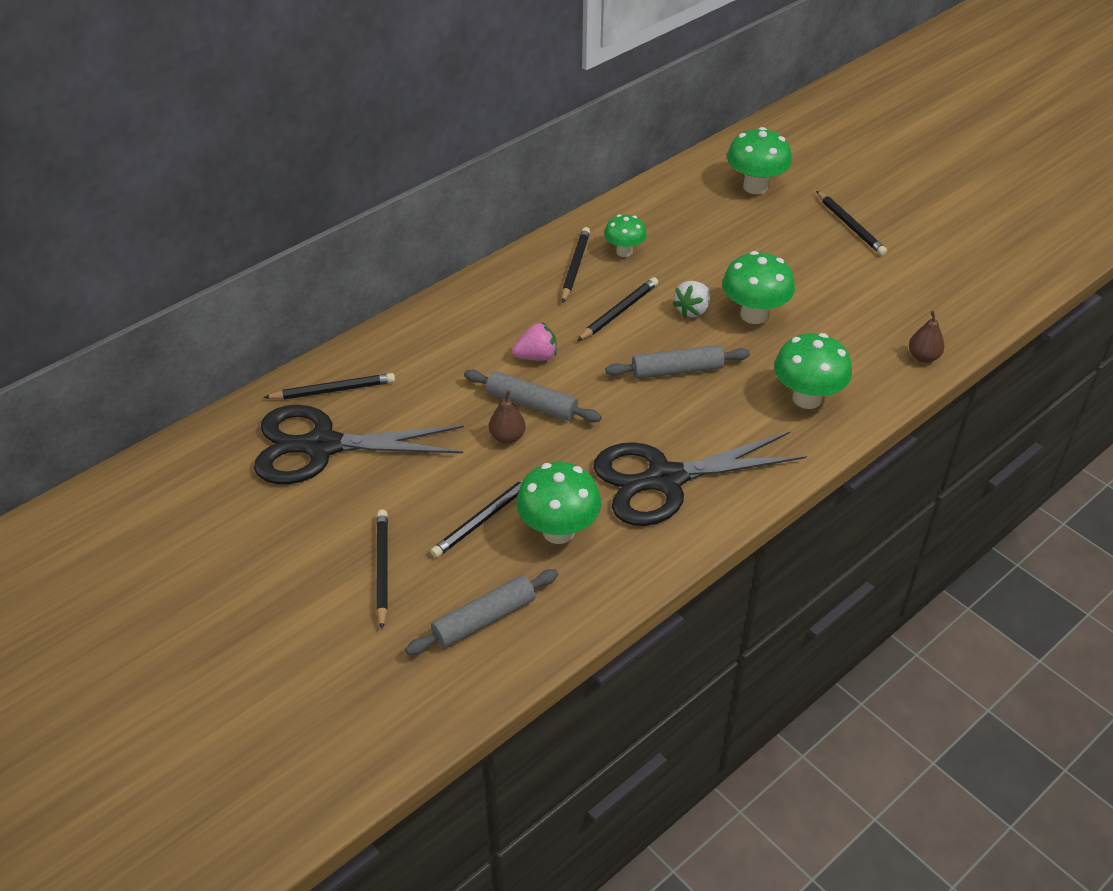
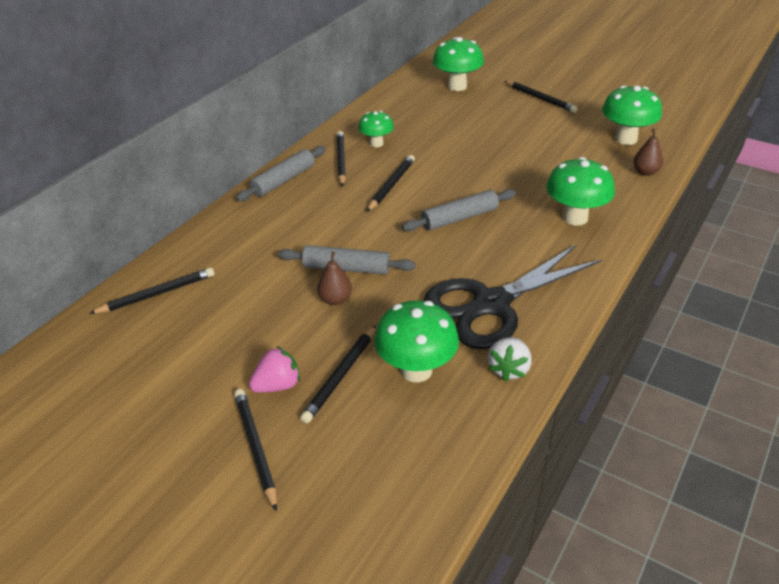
camera: 15 degrees left, 5 degrees down
(322, 446) = (160, 345): black scissors -> none
(484, 619) = (378, 472): grey rolling pin -> grey rolling pin (283, 180)
(536, 356) = (336, 231): pink strawberry -> pink strawberry (277, 385)
(692, 310) = (450, 173): white strawberry -> white strawberry (508, 369)
(754, 315) = (500, 167): green mushroom -> green mushroom (625, 139)

